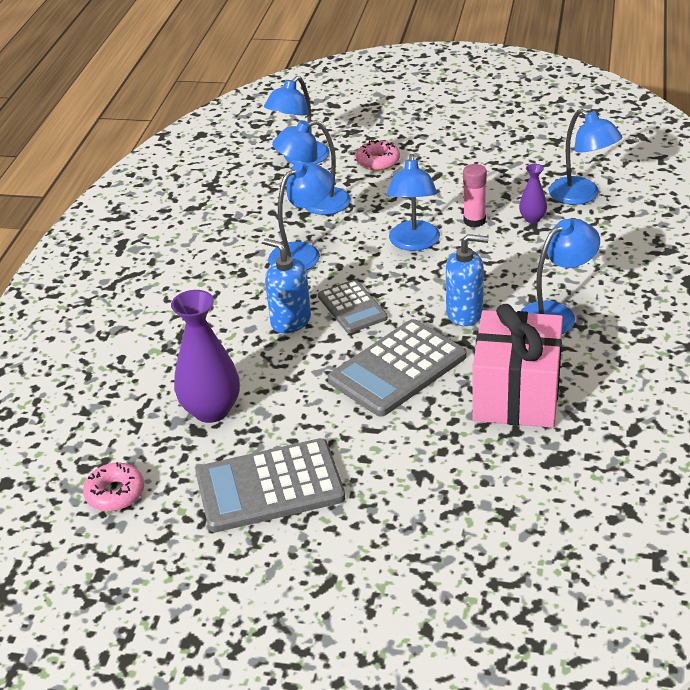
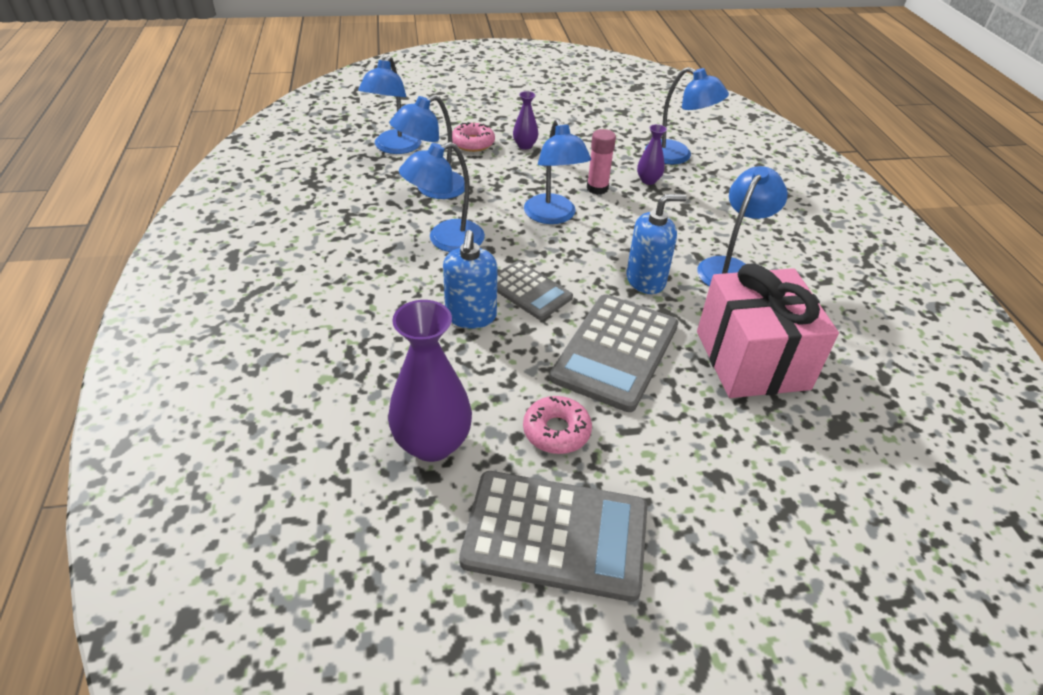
camera: 25 degrees left, 5 degrees up
(115, 493) = (357, 595): pink donut -> pink donut (556, 431)
(270, 486) = (555, 534): grey calculator -> grey calculator turned 135 degrees counterclockwise
(290, 321) = (471, 316): blue soap dispenser -> blue soap dispenser turned 105 degrees counterclockwise
(303, 253) = (446, 240): blue lamp -> blue lamp turned 150 degrees counterclockwise
(428, 169) = (525, 146): none -> purple vase

